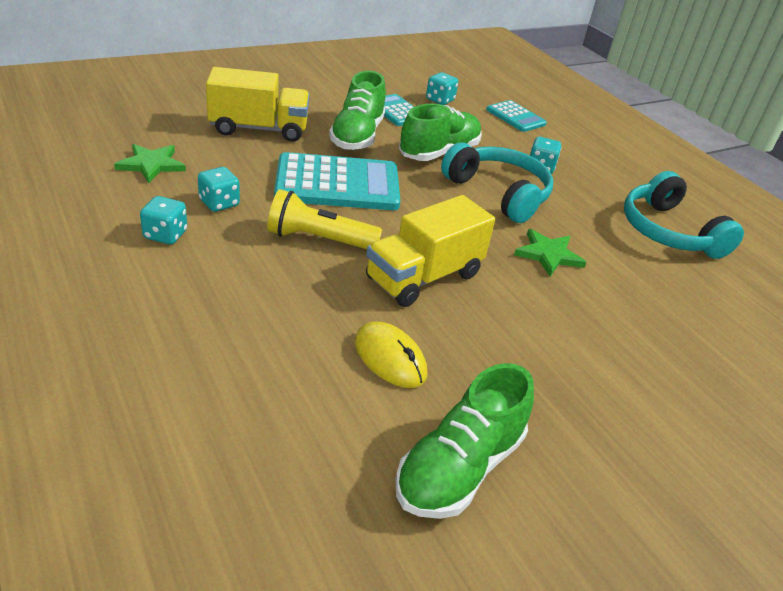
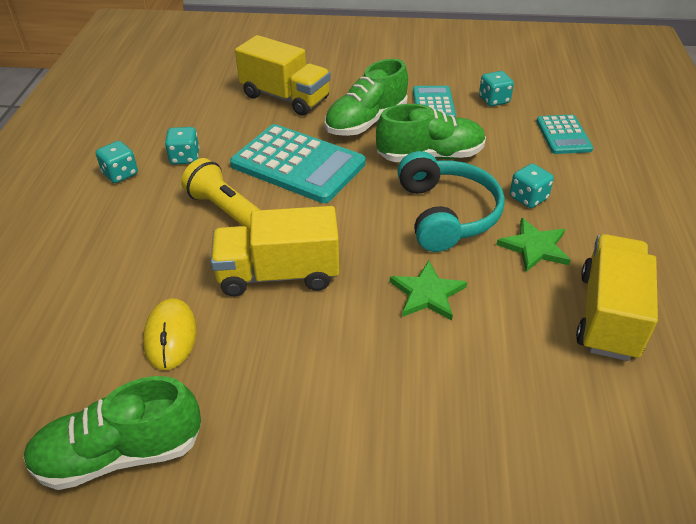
camera: 40 degrees right, 5 degrees up
(151, 165) = (170, 112): green star -> green star (534, 247)
(668, 232) = (608, 315): turquoise headphones -> yellow truck

